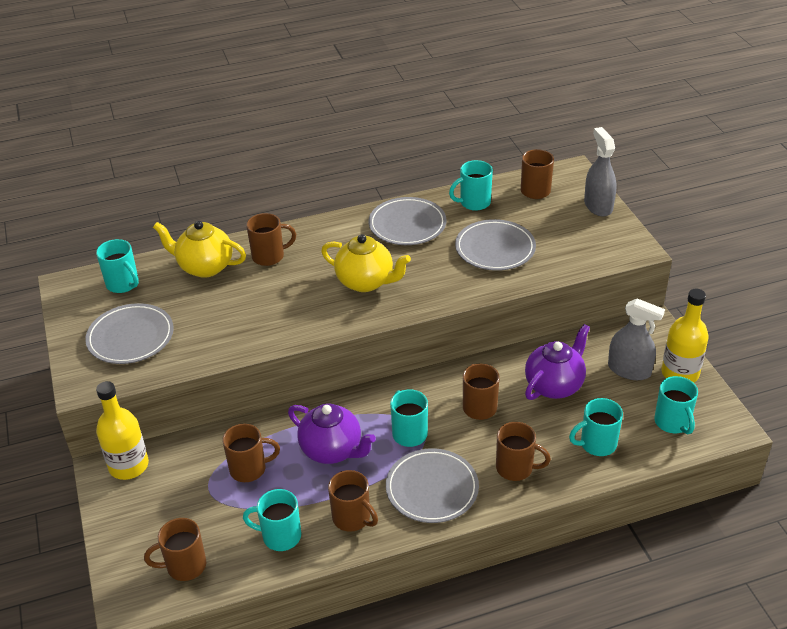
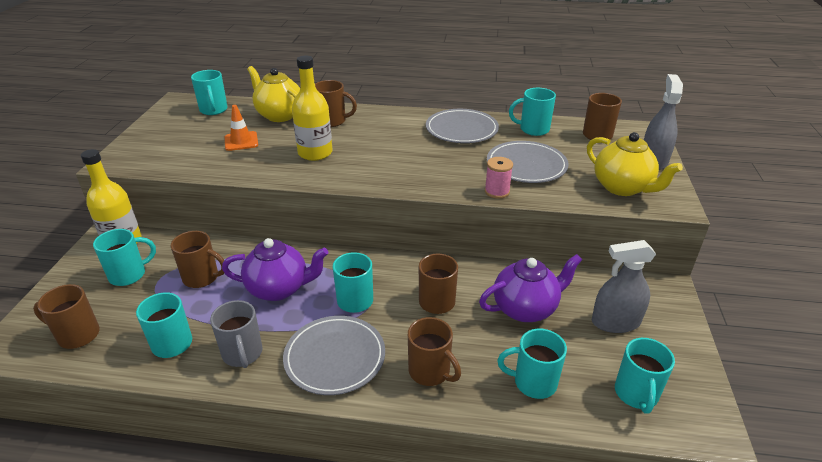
camera: 25 degrees right, 5 degrees down
(130, 337) = (180, 142): grey plate -> none
(173, 495) = (129, 275): none -> turquoise mug
(196, 313) = (241, 141): none -> orange traffic cone
(332, 450) = (279, 289): purple teapot -> purple teapot turned 60 degrees counterclockwise
(352, 518) = (242, 354): brown mug -> grey mug
(366, 282) = (391, 158): yellow teapot -> yellow teapot (623, 187)
(488, 287) = (497, 191): none -> pink spool
(629, 370) = (615, 322): grey spray bottle -> grey spray bottle turned 120 degrees clockwise
(680, 373) = (673, 346): yellow bottle -> yellow bottle (315, 153)

